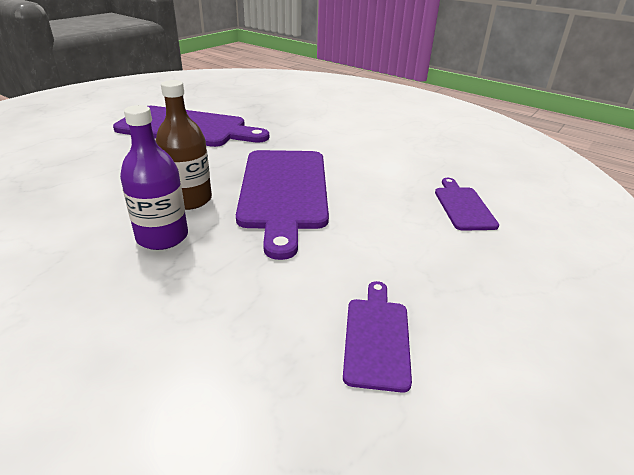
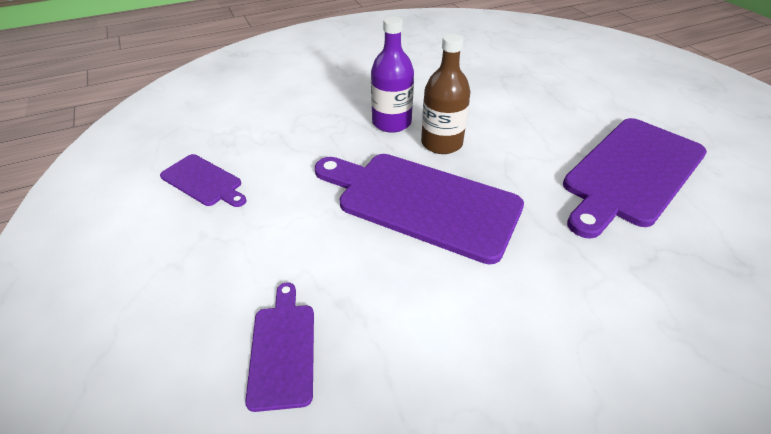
camera: 120 degrees right, 10 degrees up
(463, 206) = (283, 349): purple cutting board -> purple cutting board turned 120 degrees counterclockwise

